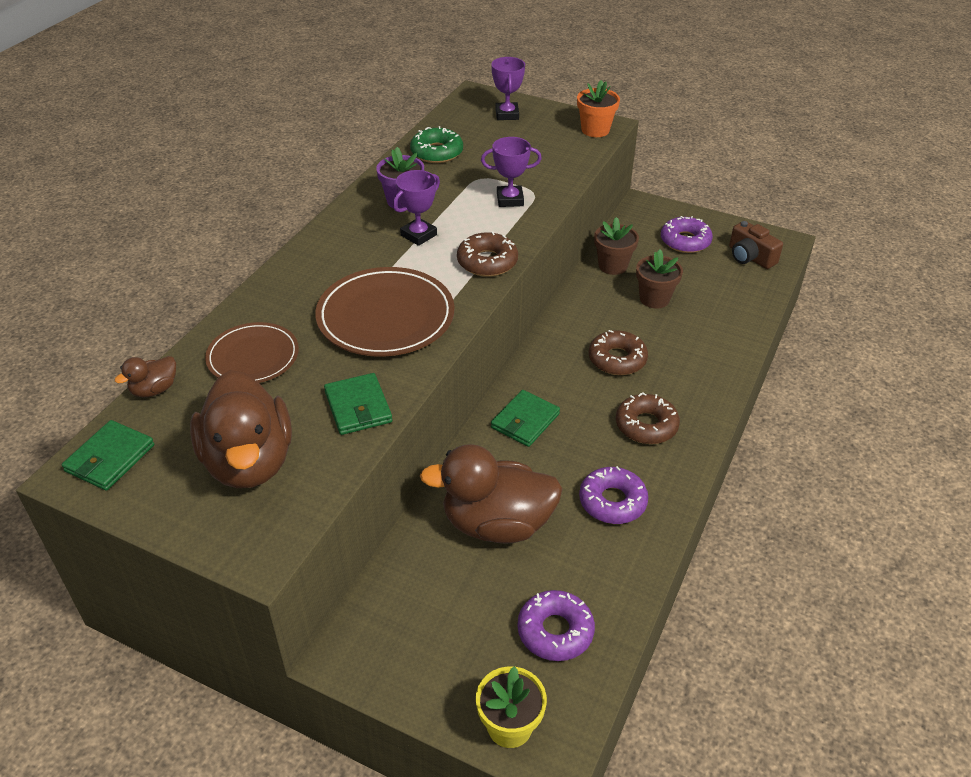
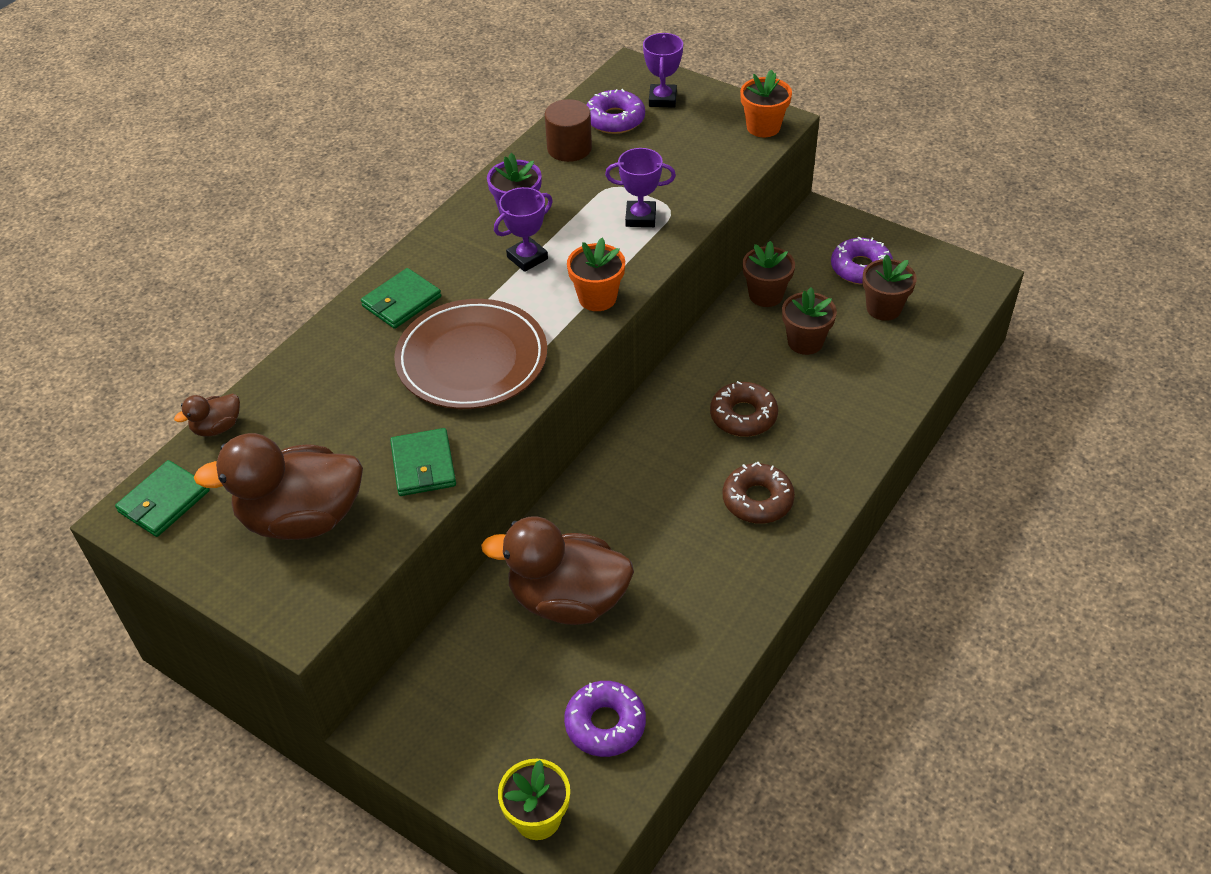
camera: 10 degrees right, 5 degrees up
(249, 462) = (302, 518): brown duck -> brown duck turned 90 degrees clockwise
(253, 357) = (323, 397): brown plate -> none
(437, 152) = (569, 148): green donut -> brown cylinder
(487, 262) = (597, 298): brown donut -> orange flower pot
(525, 421) = (623, 482): green wallet -> green wallet (401, 301)
(612, 501) = (699, 586): purple donut -> purple donut (615, 119)
(712, 269) = (883, 308): none -> brown flower pot
(750, 257) = (934, 295): brown camera -> none

